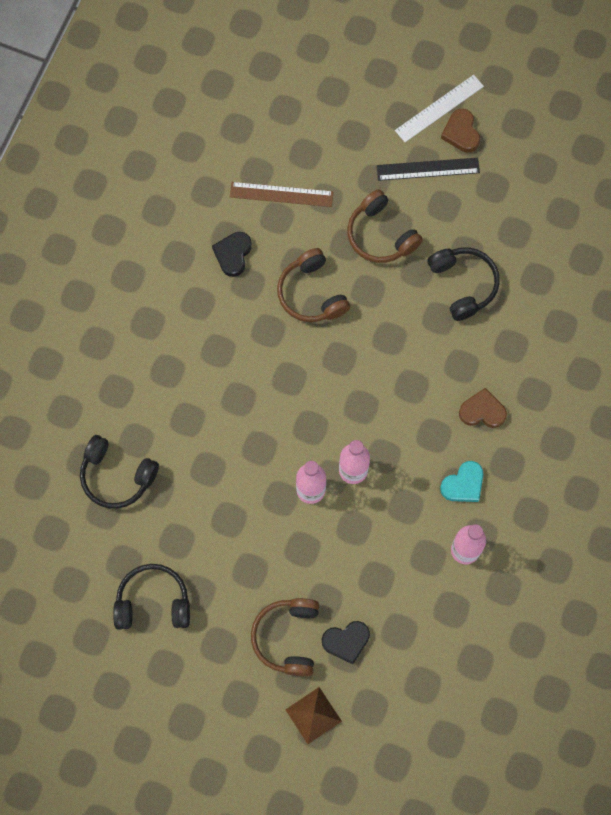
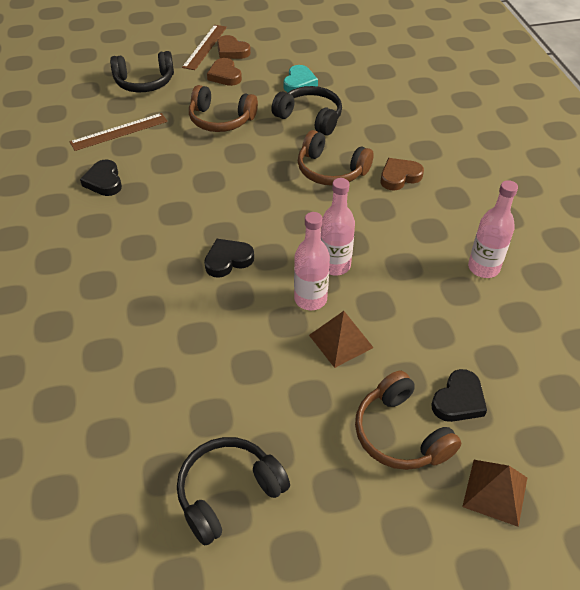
camera: 35 degrees left, 25 degrees down
(116, 476) = (101, 396): black headphones -> black headphones (144, 82)
(276, 410) = (228, 260): none -> black heart
(304, 541) = (341, 341): none -> brown pyramid
(311, 293) = (194, 174): brown headphones -> brown headphones (331, 170)
(428, 169) = (225, 75): black ruler -> brown heart
(439, 108) = (205, 47): white ruler -> brown ruler
(463, 484) = (434, 226): turquoise heart -> turquoise heart (299, 83)

